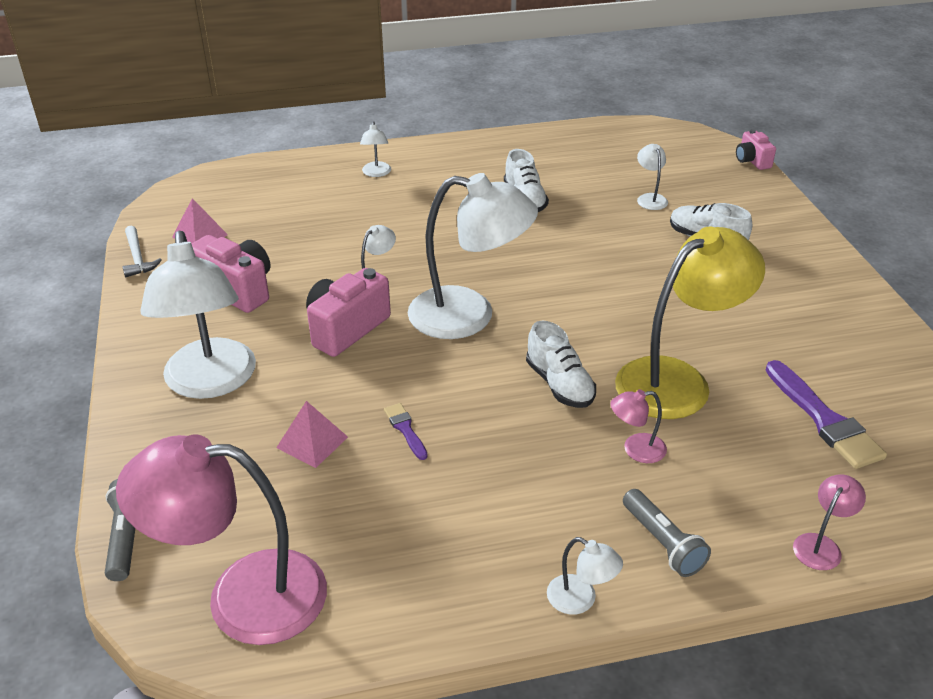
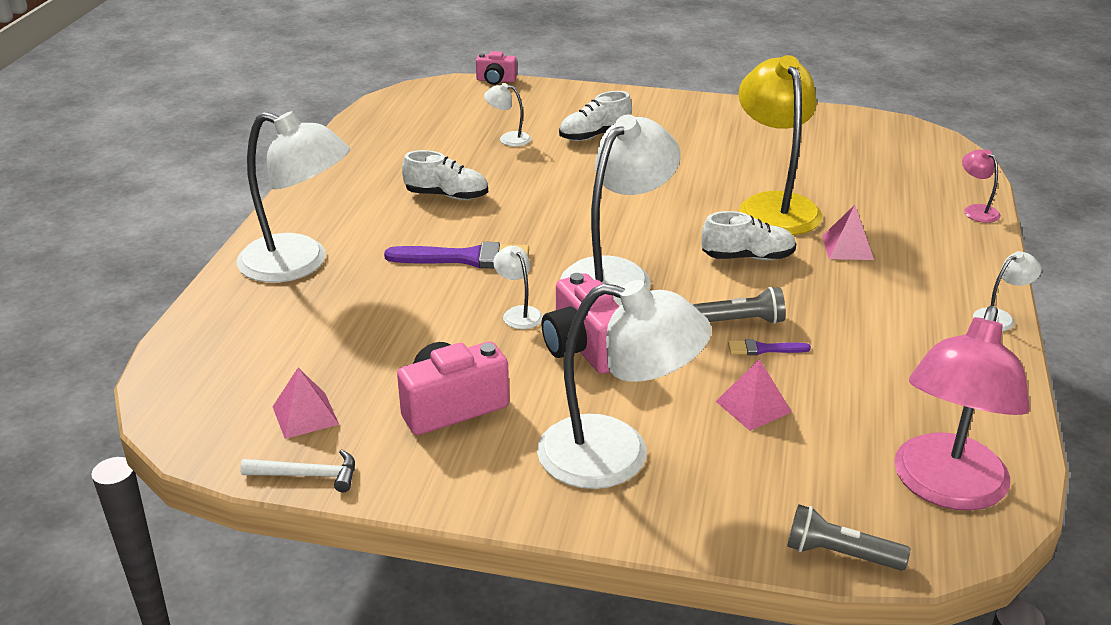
camera: 65 degrees left, 5 degrees down
(376, 173) = (299, 264): white lamp -> white lamp, size x2.36
(636, 449) = (847, 247): pink lamp -> pink pyramid
(662, 542) = (953, 267): grey flashlight -> grey flashlight (740, 321)
(824, 419) = (852, 167): purple brush -> purple brush (466, 258)

